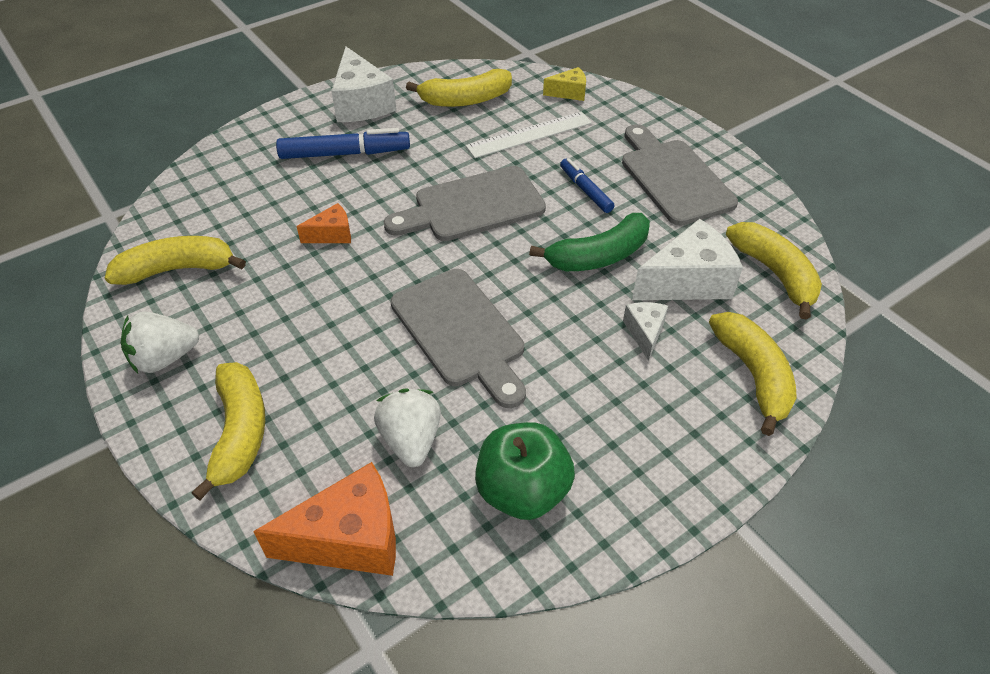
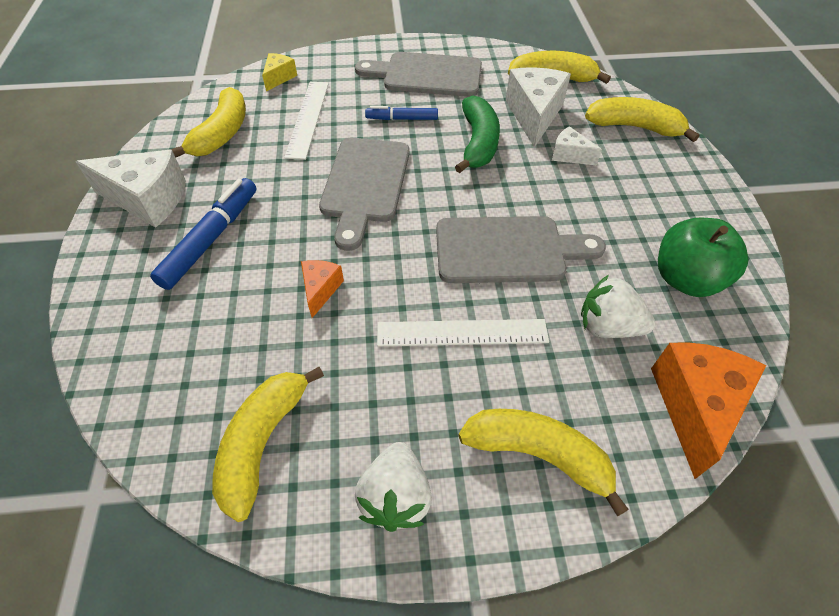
camera: 60 degrees left, 5 degrees up
(339, 338) = (462, 333): none -> white ruler

